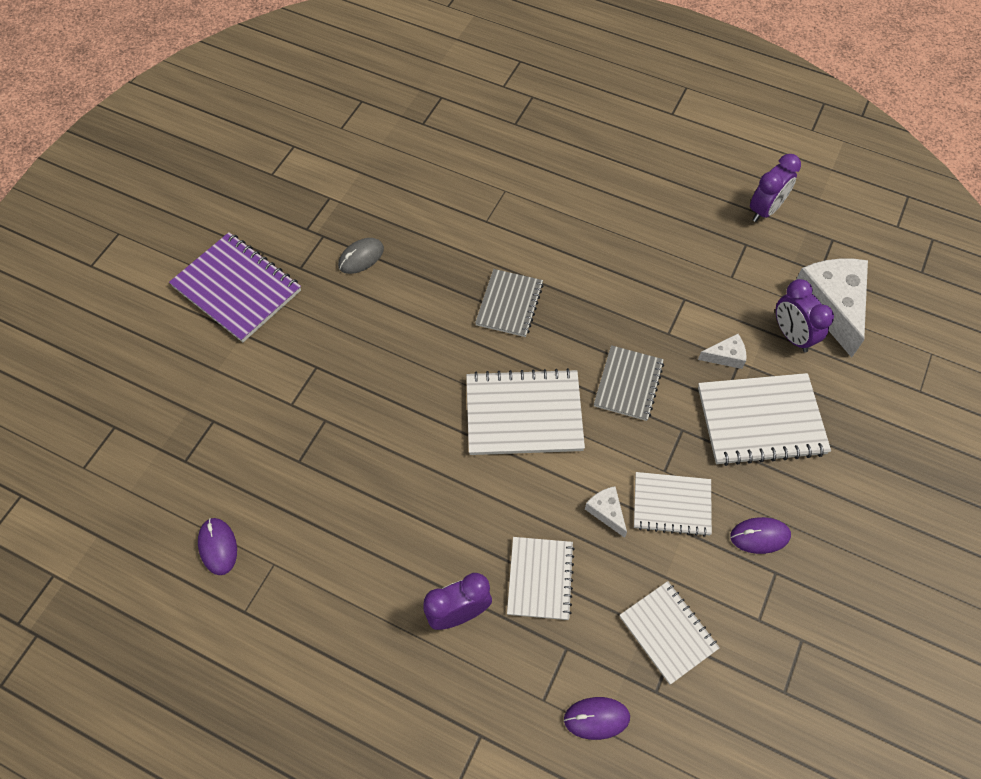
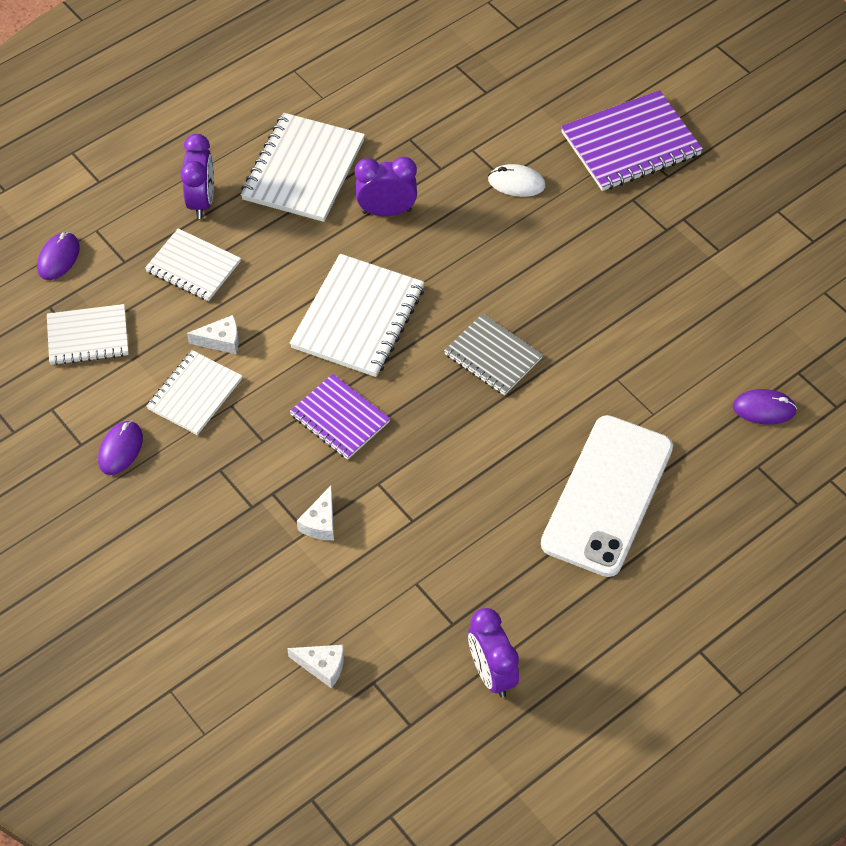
camera: 115 degrees right, 5 degrees down
(218, 547) = (360, 67): purple mouse -> purple mouse (764, 409)
(317, 355) = (516, 183): none -> white mouse
(361, 257) = (621, 252): grey mouse -> none
(589, 194) = (607, 496): none -> white phone
(628, 384) = (340, 418): grey notebook -> purple notebook
(761, 421) = (230, 515): white notebook -> white notebook (303, 170)
(792, 335) = (308, 601): purple clock -> purple clock (386, 211)
(832, 305) = (322, 666): white cheese -> white cheese, size x0.46

